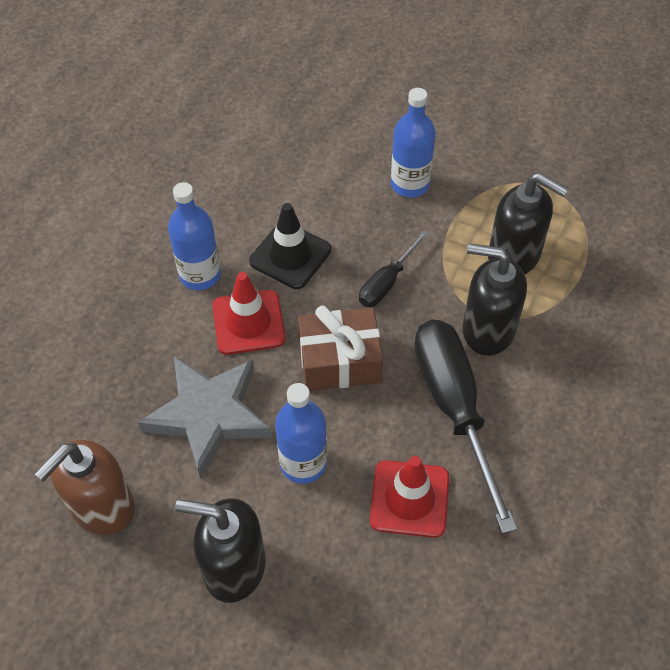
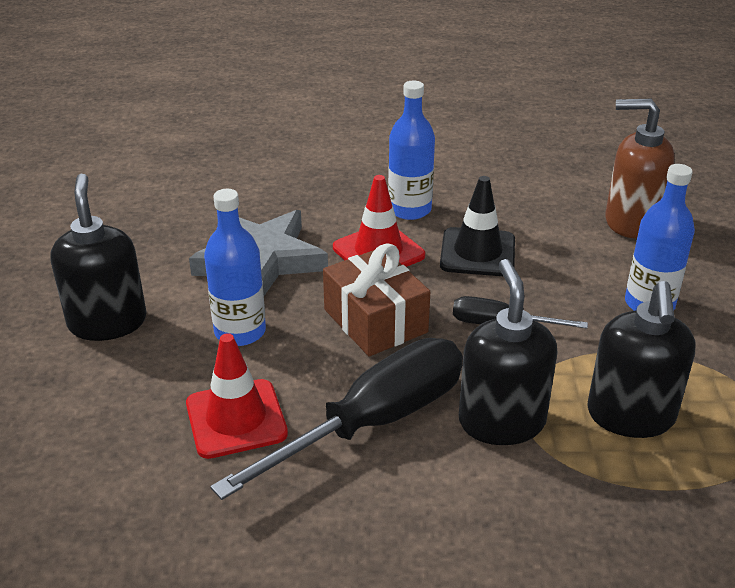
camera: 65 degrees right, 20 degrees down
(102, 507) = (138, 234): brown soap dispenser -> brown soap dispenser (631, 222)

